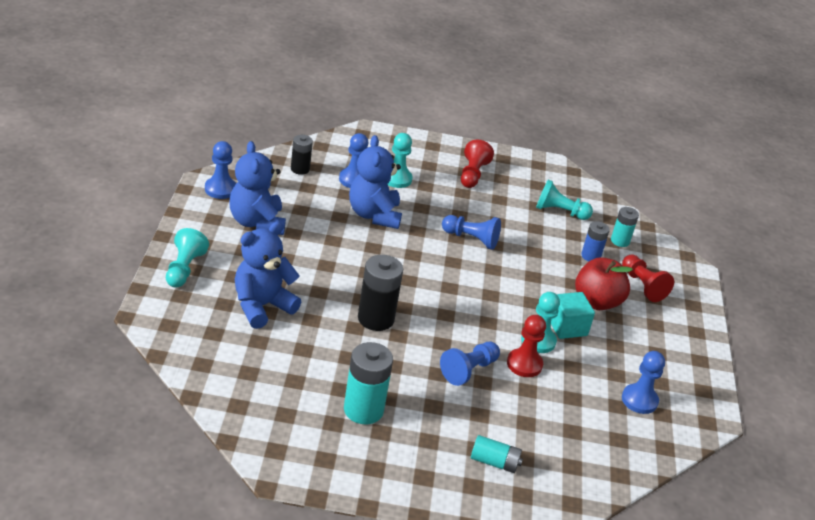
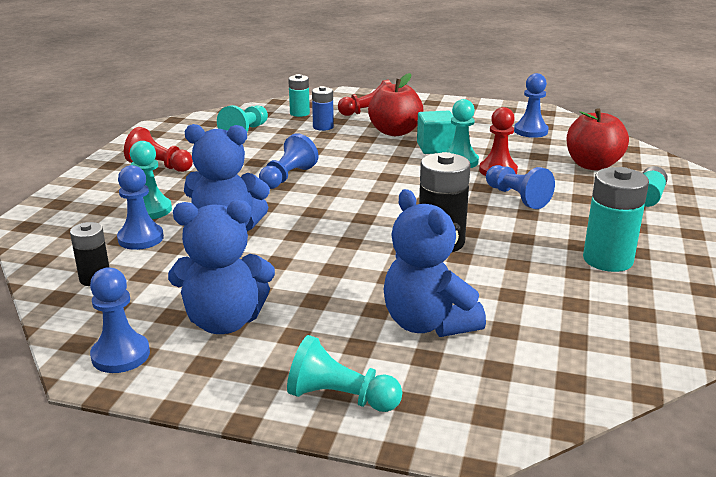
camera: 75 degrees left, 10 degrees down
(561, 434) = (592, 165): none -> red apple

